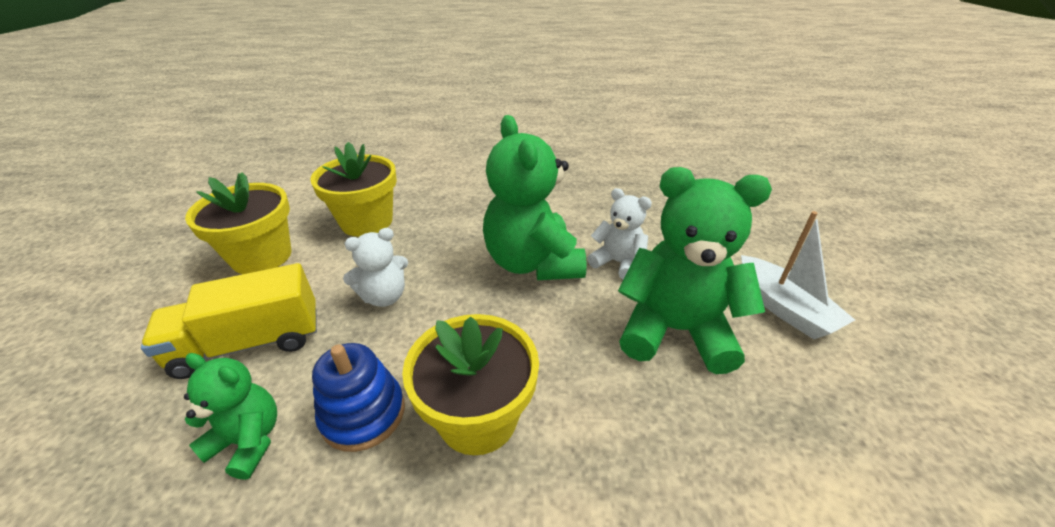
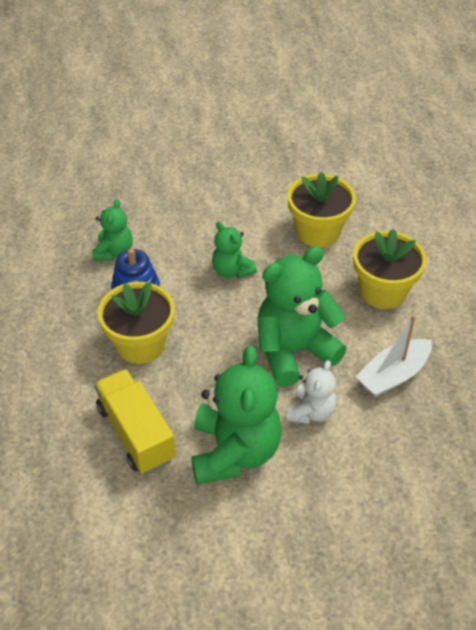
camera: 80 degrees right, 10 degrees up
(249, 343) = (177, 222): yellow truck -> yellow truck (136, 433)
(262, 256) = (257, 191): yellow flower pot -> yellow flower pot (383, 291)
(384, 296) = (232, 270): white teddy bear -> green teddy bear
(783, 308) = (280, 538): white boat -> white boat (393, 375)

